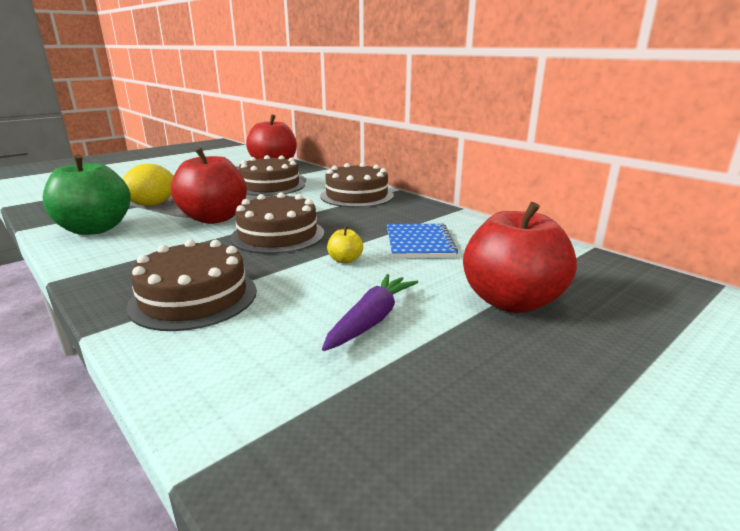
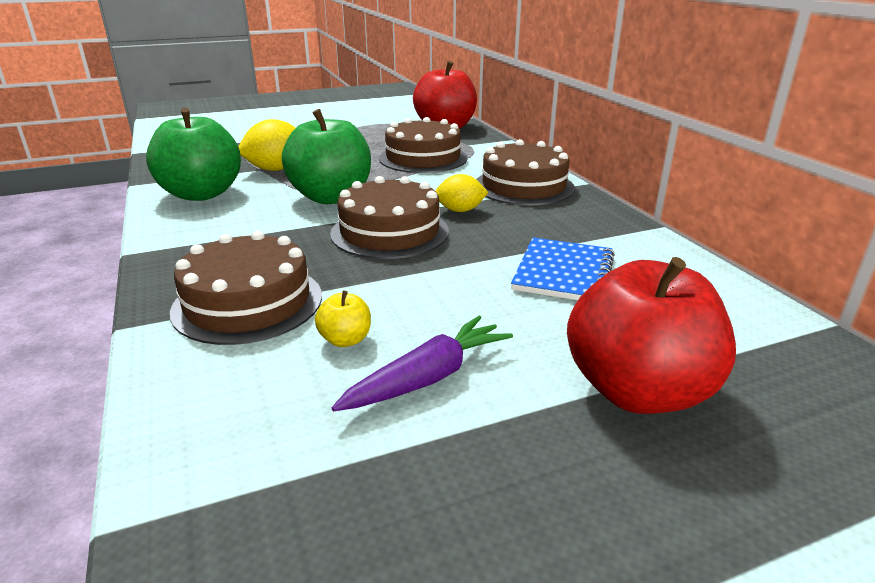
camera: 20 degrees right, 5 degrees up
(214, 218) = (331, 197): red apple -> green apple
(322, 215) = (460, 210): none -> yellow lemon
(345, 260) = (449, 282): yellow apple -> yellow apple (345, 340)

